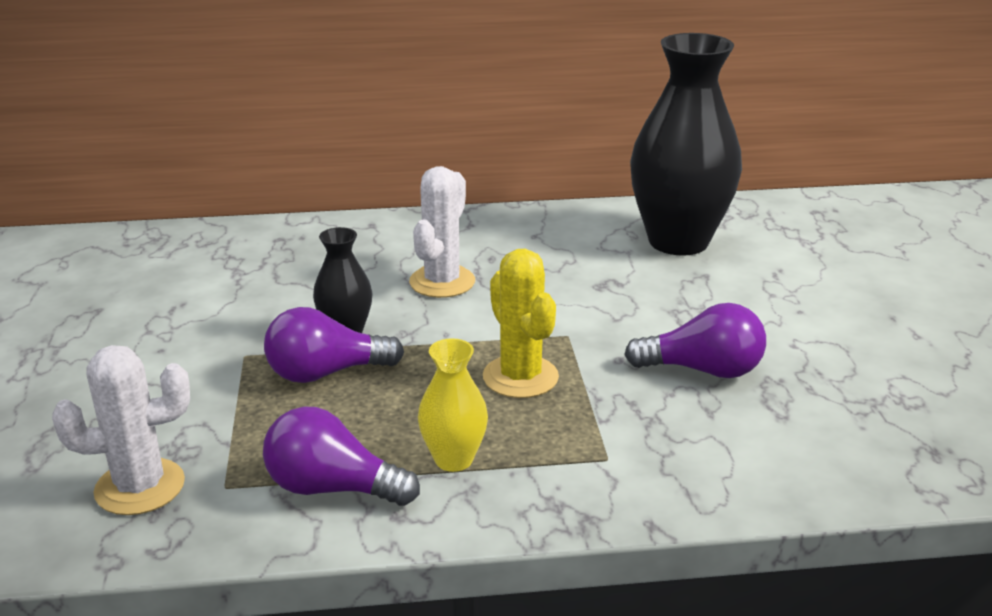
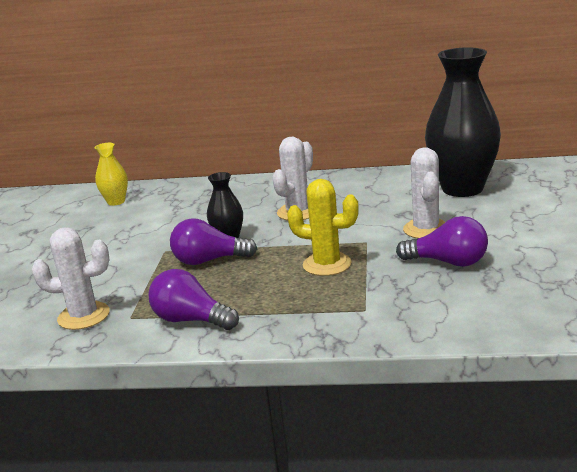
camera: 15 degrees right, 5 degrees down
(453, 459) = (268, 307): yellow vase -> yellow vase (116, 202)
(520, 377) = (327, 264): yellow cactus -> yellow cactus turned 60 degrees counterclockwise
(650, 312) = (426, 229): none -> white cactus

